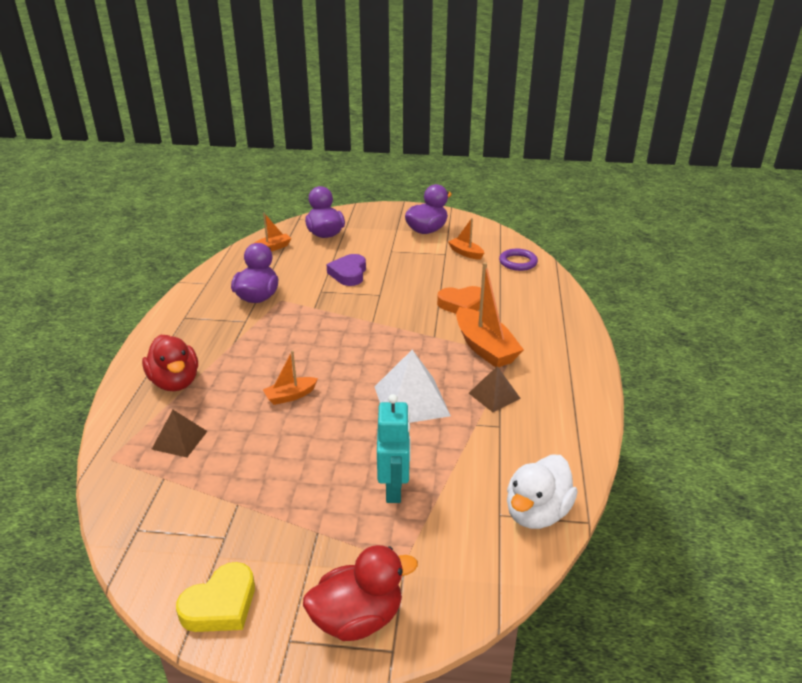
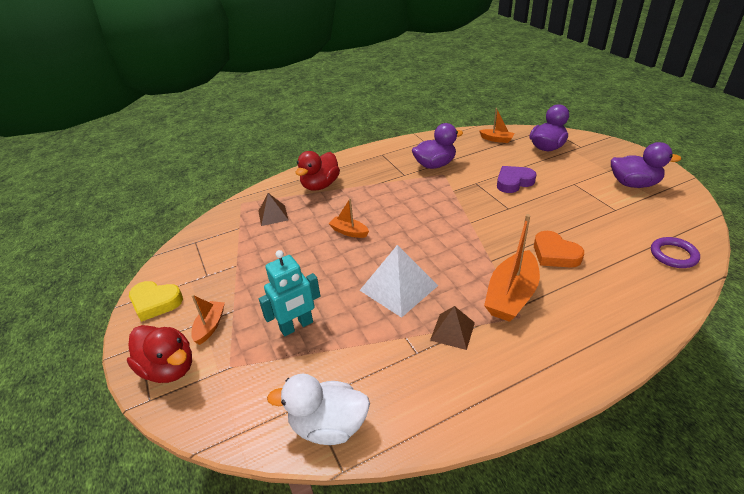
camera: 60 degrees right, 5 degrees up
(466, 253) = (635, 219): orange boat -> orange boat (210, 326)

